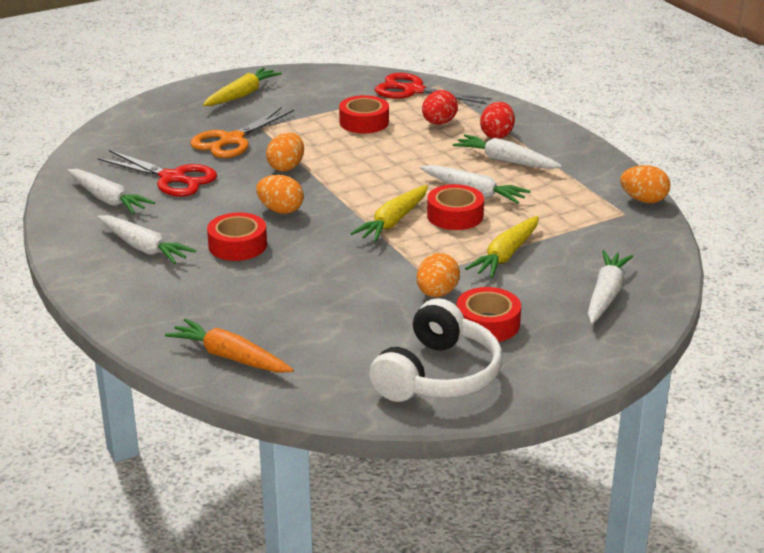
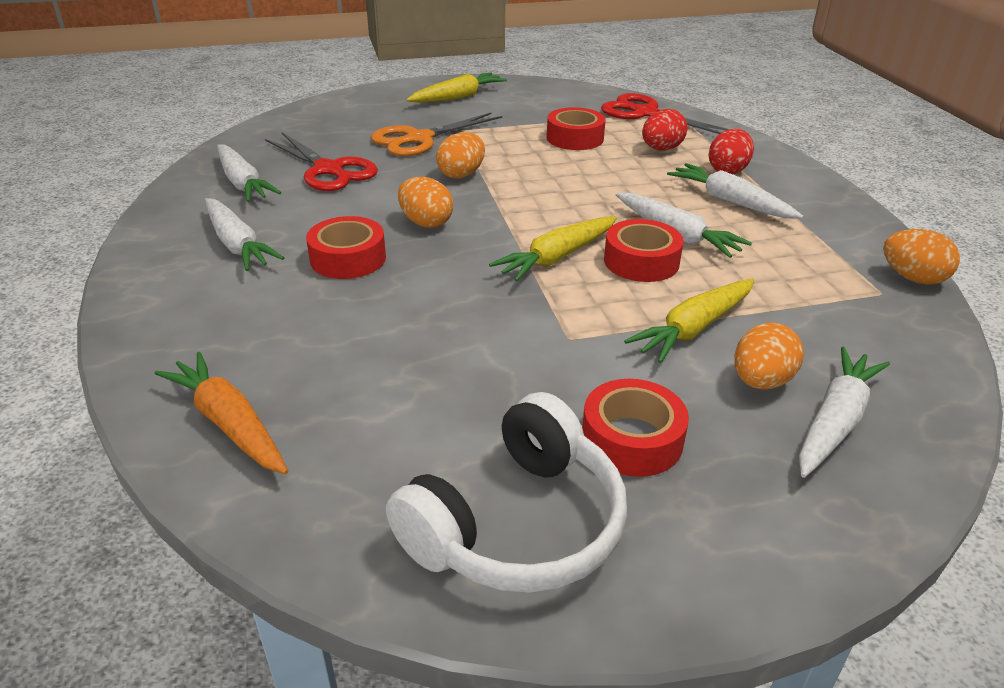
camera: 15 degrees right, 5 degrees up
(437, 293) = (573, 372): orange egg -> orange egg (761, 381)

